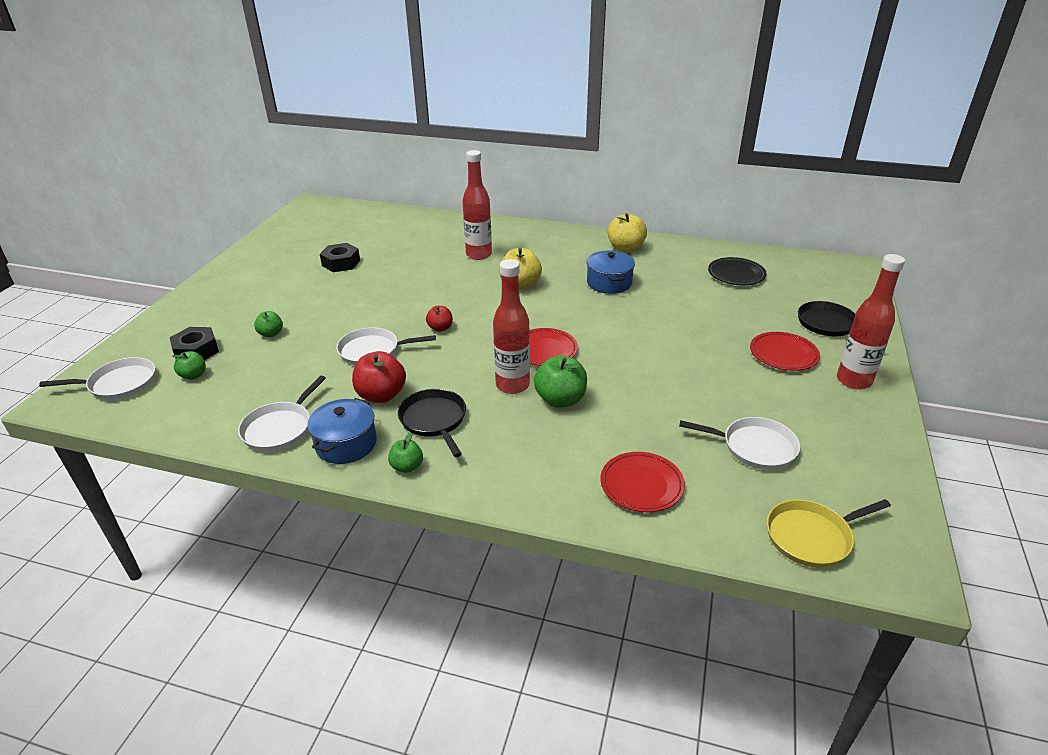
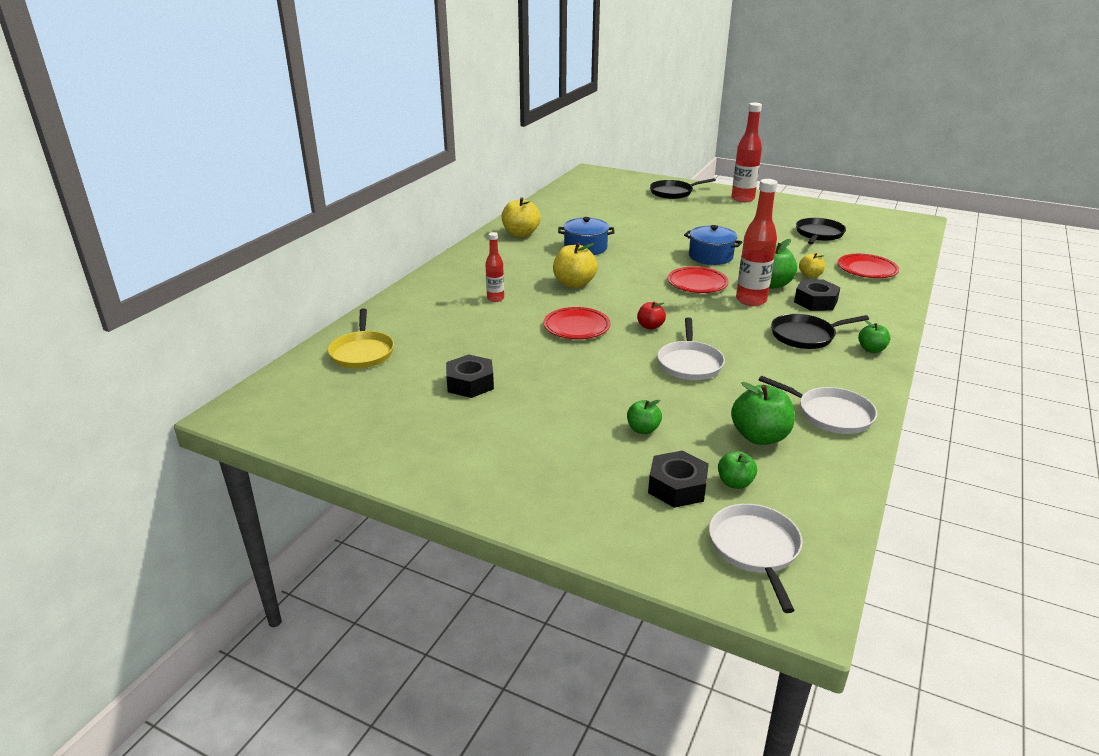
camera: 80 degrees left, 5 degrees down
(251, 387) = (759, 437): none -> green apple
(346, 444) = (847, 377): blue pot -> blue pot (710, 256)
(381, 395) = (769, 359): red apple -> none
(479, 255) = (495, 298): red bottle -> red bottle, size x0.57
(522, 432) = (815, 301): none -> black nut
(599, 431) = (810, 275): none -> yellow apple
(736, 275) = (589, 205): black plate -> none
(755, 447) = (818, 234): white pan -> black pan
(783, 355) = (710, 210): red plate -> red plate (576, 327)
(811, 537) = (897, 234): yellow pan -> yellow pan (362, 352)

